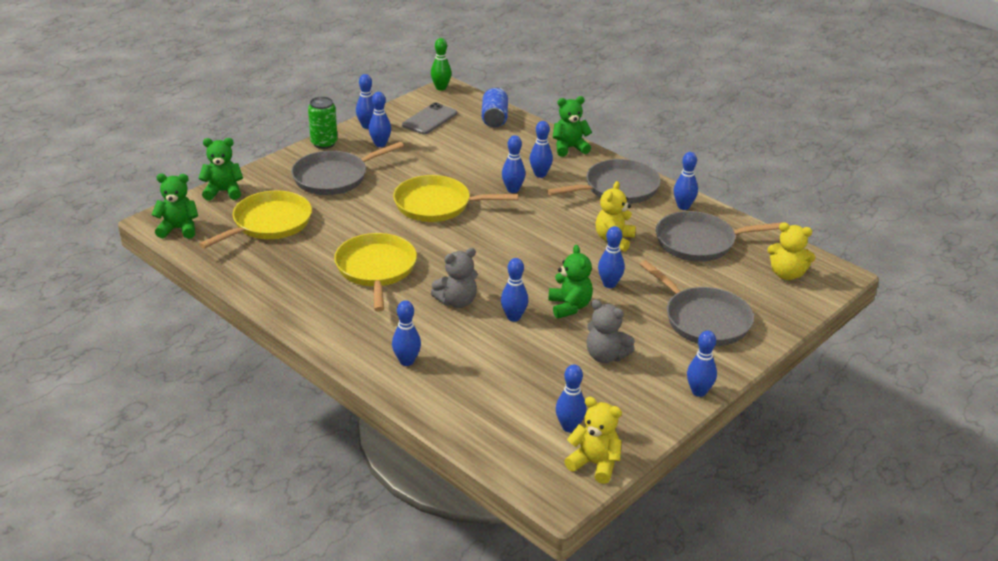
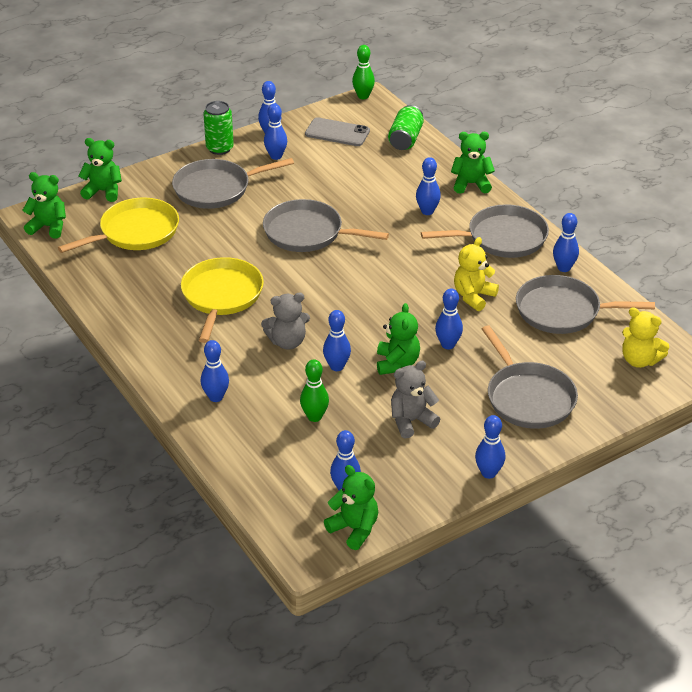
camera: 15 degrees right, 5 degrees up
(429, 119) = (337, 133): grey phone -> grey phone turned 60 degrees clockwise
(436, 205) = (307, 233): yellow pan -> grey pan
(494, 118) = (405, 139): blue can -> green can
(511, 365) = (314, 417): none -> green bowling pin
(513, 190) = (392, 225): blue bowling pin -> none
(594, 464) = (354, 529): yellow teddy bear -> green teddy bear
(605, 356) = (411, 421): grey teddy bear -> grey teddy bear turned 105 degrees clockwise

